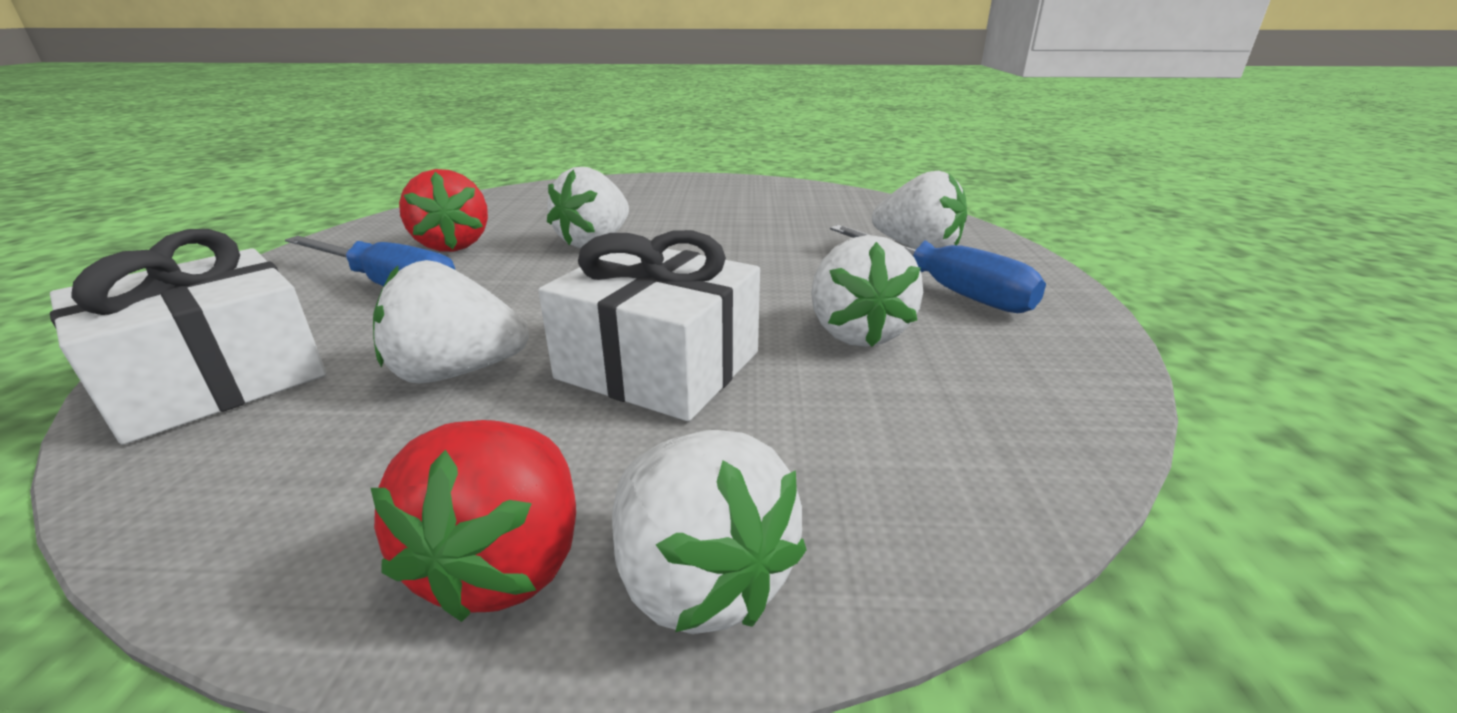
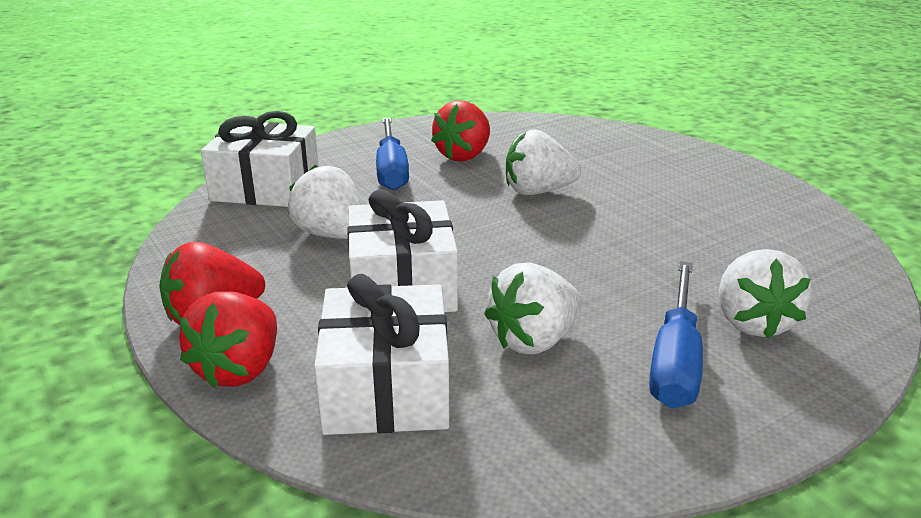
camera: 55 degrees right, 0 degrees up
(699, 580) = (239, 369): white strawberry -> red strawberry
(871, 451) = (386, 388): none -> white gift

